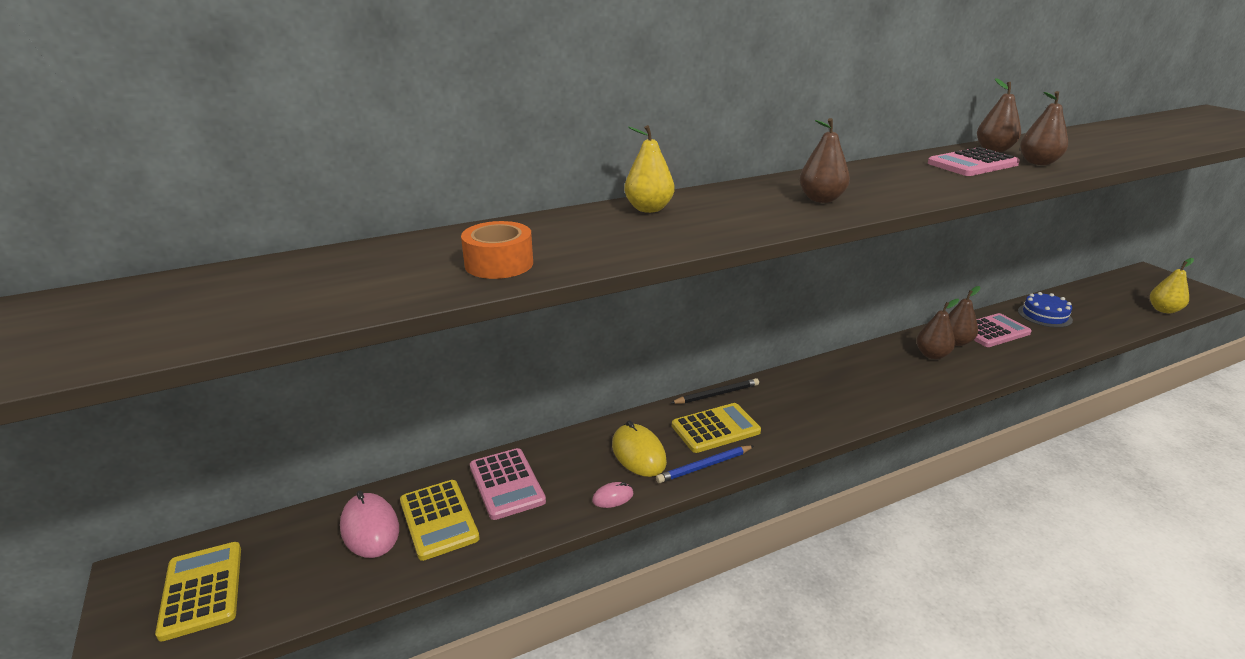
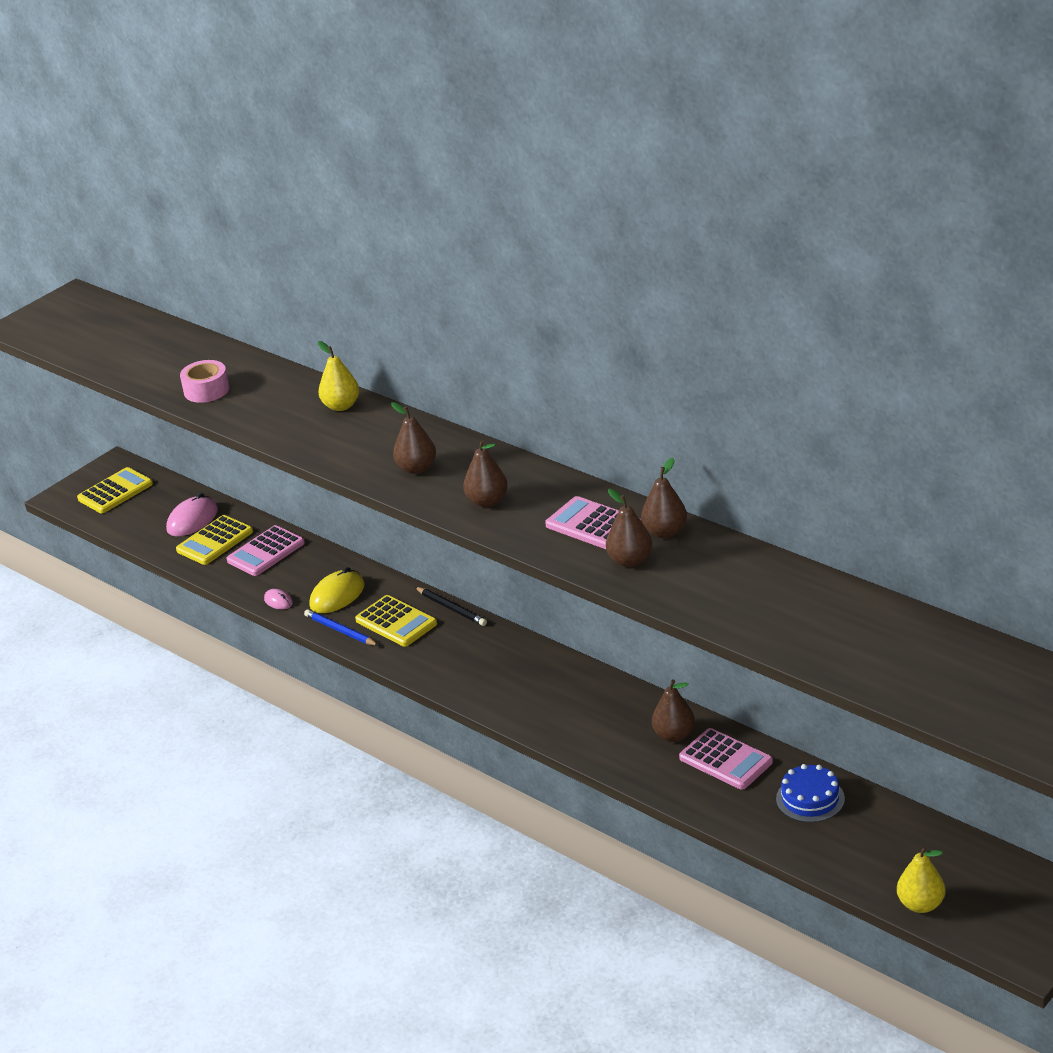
camera: 70 degrees right, 5 degrees up
(499, 264) = (206, 390): orange tape -> pink tape
(932, 355) = (628, 722): brown pear -> brown pear (487, 501)

